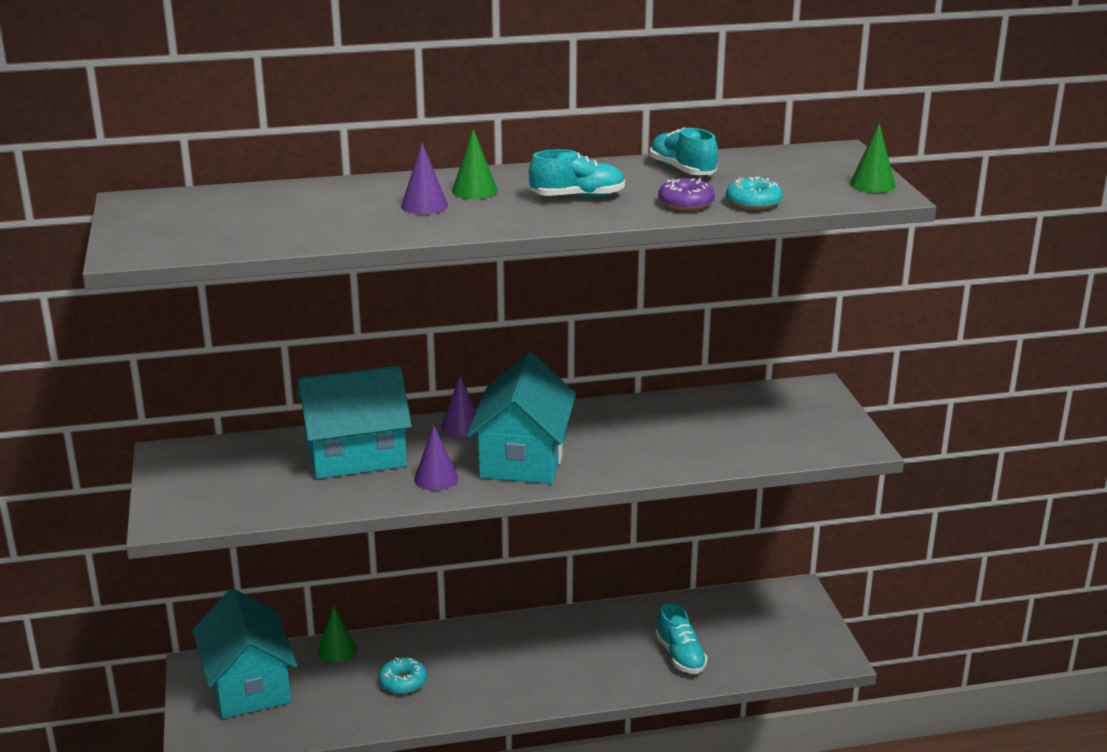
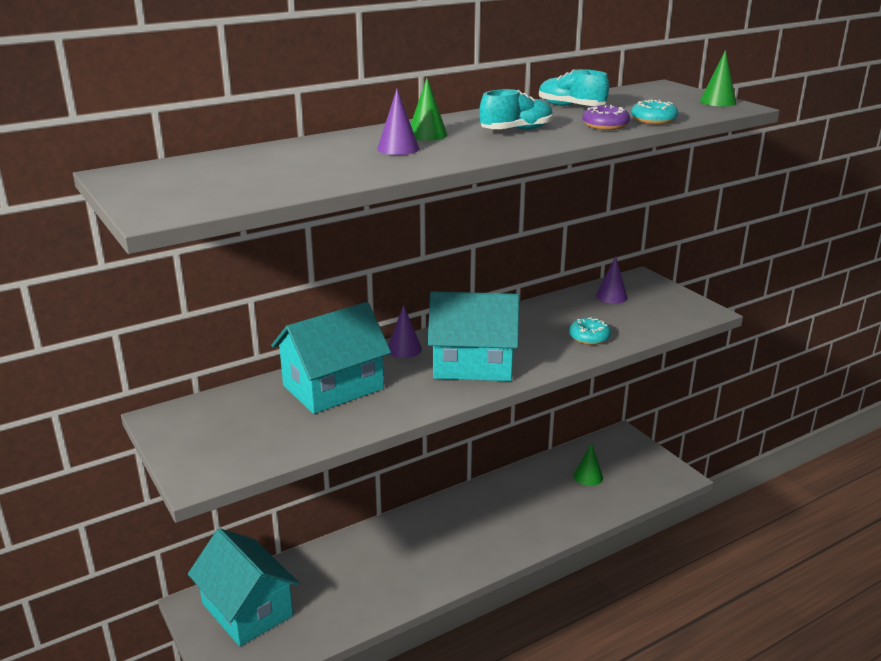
camera: 20 degrees left, 0 degrees up
(337, 650) = (307, 560): green cone -> green cone (588, 476)
(403, 682) = (377, 574): turquoise donut -> turquoise donut (589, 337)
(436, 478) = (416, 394): purple cone -> purple cone (611, 296)
(523, 457) = (473, 364): turquoise house -> turquoise house turned 75 degrees counterclockwise
(680, 656) = (574, 501): turquoise shoe -> none

